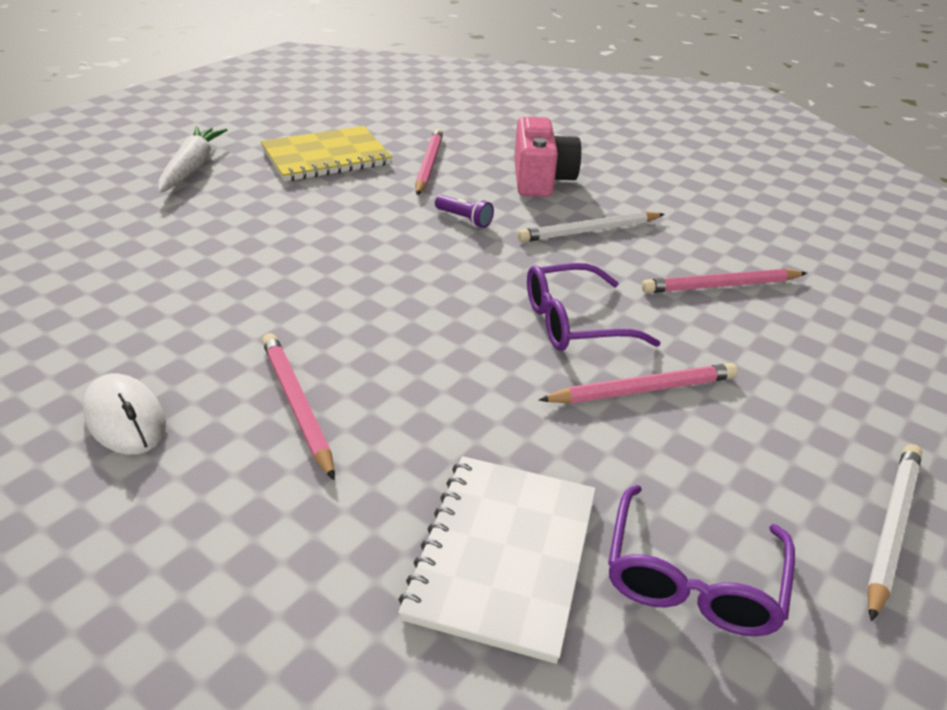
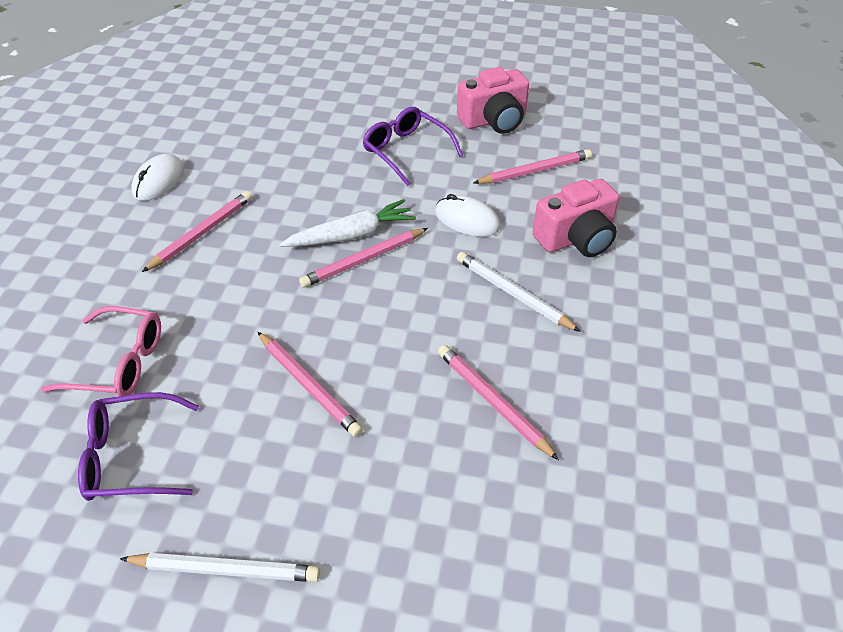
camera: 65 degrees right, 10 degrees up
(192, 168) = (420, 77): white carrot -> white carrot (351, 235)
(326, 157) = (494, 120): yellow notebook -> pink camera
(464, 219) = (467, 220): purple flashlight -> white mouse
(469, 296) = (363, 260): none -> pink pencil
(503, 555) = (118, 363): white notebook -> pink glasses
(574, 322) = (369, 324): purple glasses -> purple glasses (406, 151)

